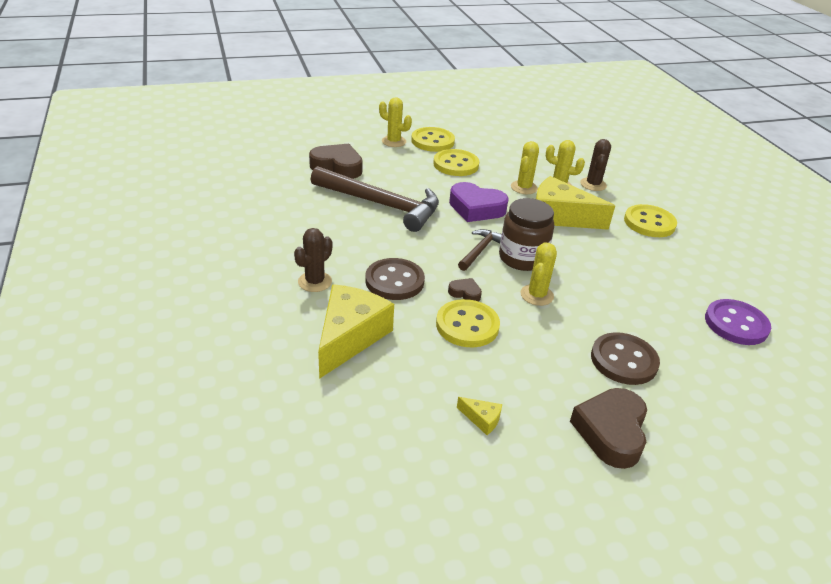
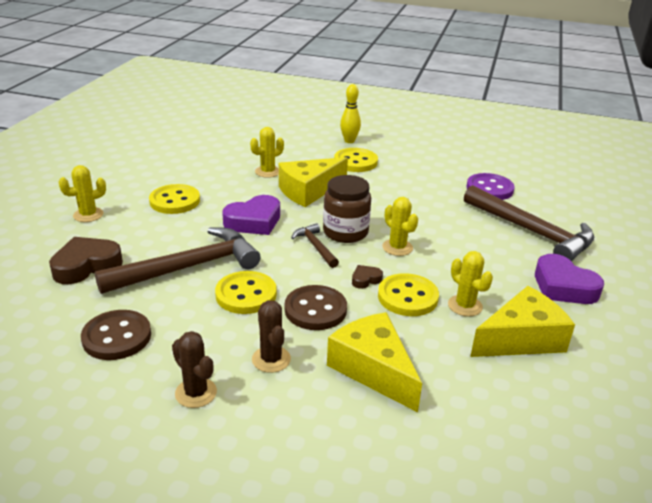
camera: 55 degrees left, 5 degrees down
(432, 141) = (119, 195): yellow button -> yellow button (246, 294)
(482, 419) = (521, 339): yellow cheese -> yellow cheese, size x2.47
(524, 187) = (251, 187): yellow cactus -> yellow cactus (465, 306)
(593, 184) = (283, 158): brown cactus -> brown cactus (196, 393)
(611, 432) = (563, 287): brown heart -> purple heart
(623, 360) = (497, 247): brown button -> brown button (117, 337)
(682, 206) = (349, 141): none -> yellow bowling pin
(691, 380) = (531, 231): none -> brown hammer

